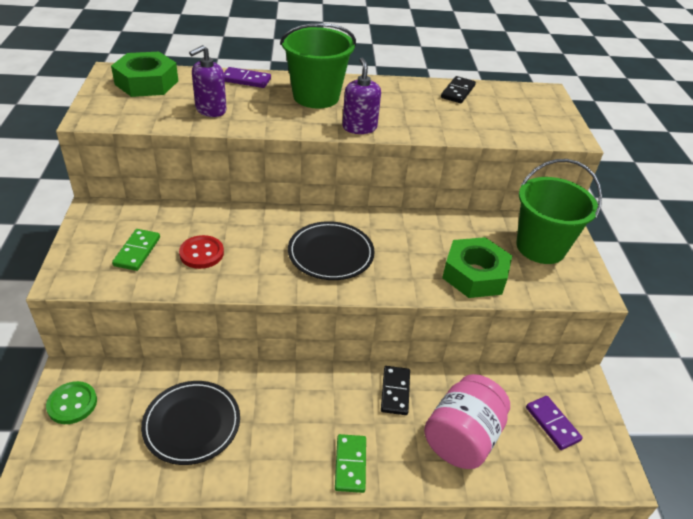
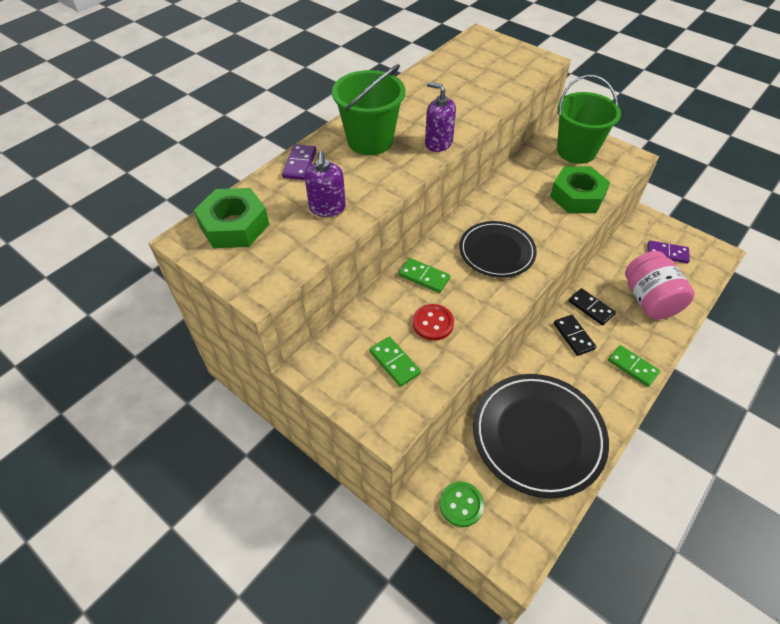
camera: 45 degrees left, 10 degrees up
(192, 424) = (538, 436): black plate -> black plate, size x1.61
(246, 80) = (299, 164): purple domino -> purple domino turned 45 degrees counterclockwise
(250, 225) = (424, 277): none -> green domino
(458, 92) = (438, 71): black domino -> black domino (574, 336)

